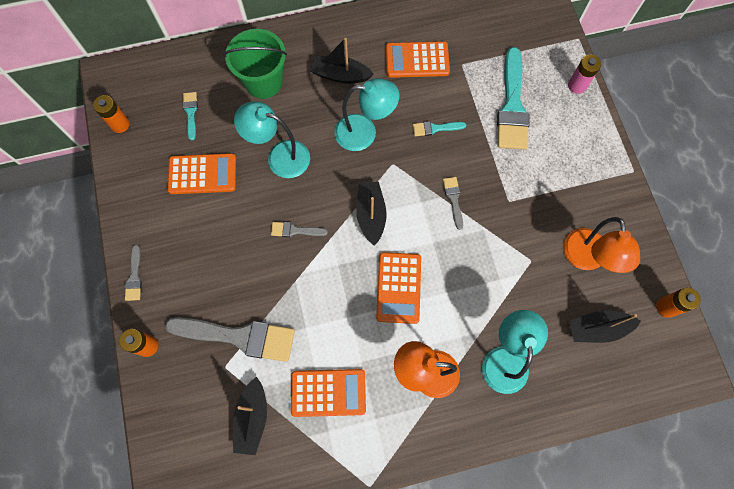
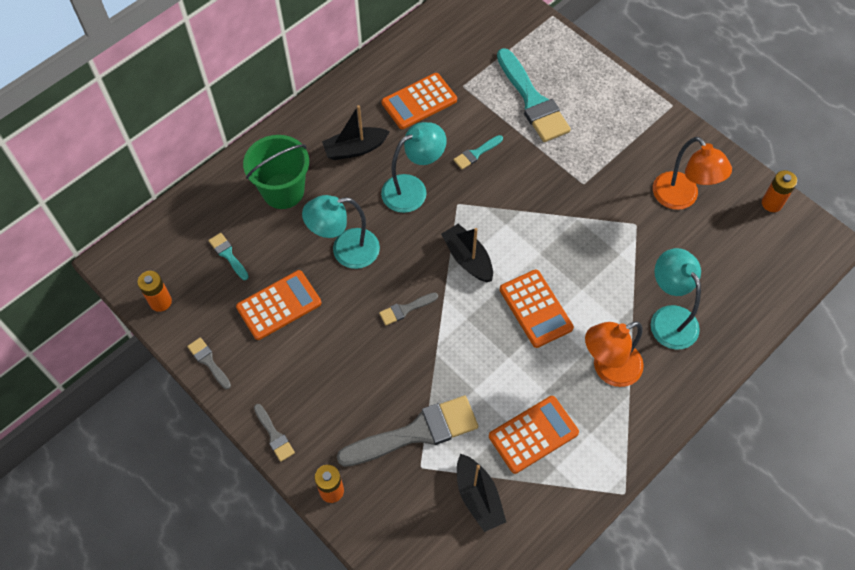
camera: 30 degrees left, 10 degrees down
(453, 199) = (534, 207): grey brush -> grey brush (208, 361)
(577, 85) = (577, 56): pink battery -> none
(597, 328) = (728, 251): black boat -> none

